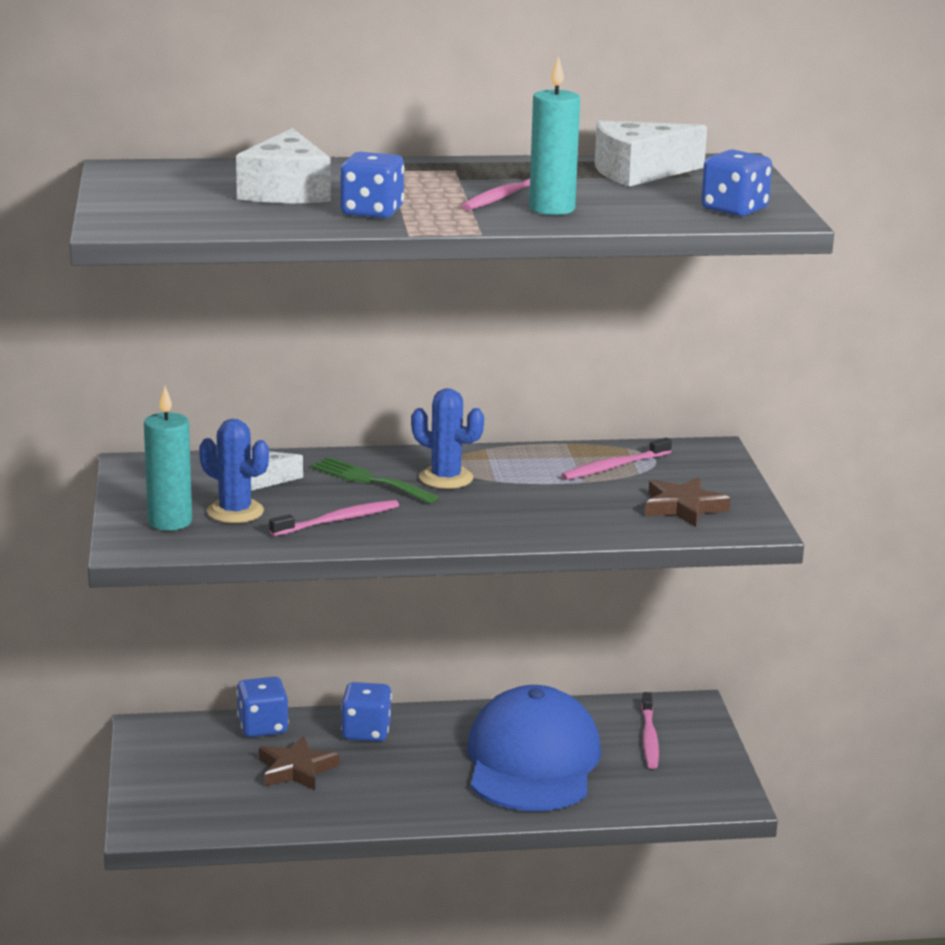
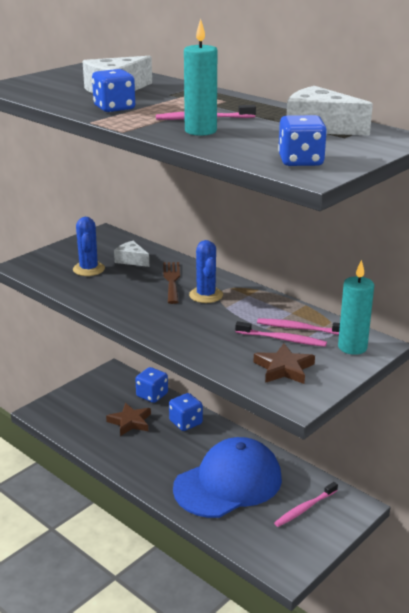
camera: 50 degrees right, 5 degrees up
(170, 522) = (57, 262): turquoise candle -> turquoise candle (352, 347)
(338, 520) = (115, 292): pink toothbrush -> pink toothbrush (282, 339)
(369, 480) = (172, 280): green fork -> brown fork

